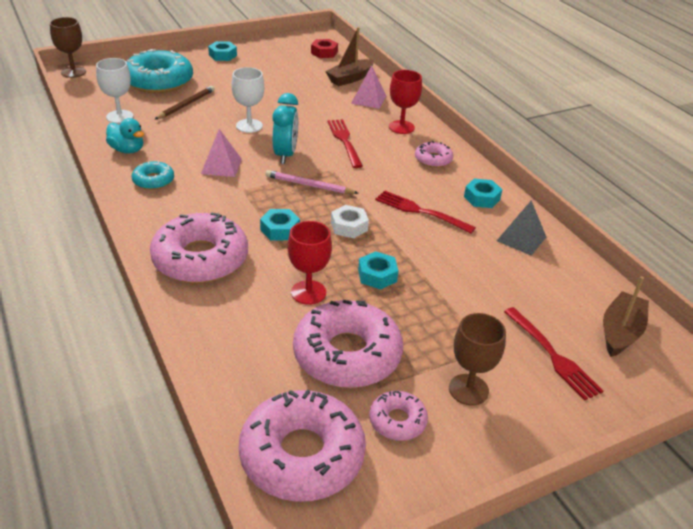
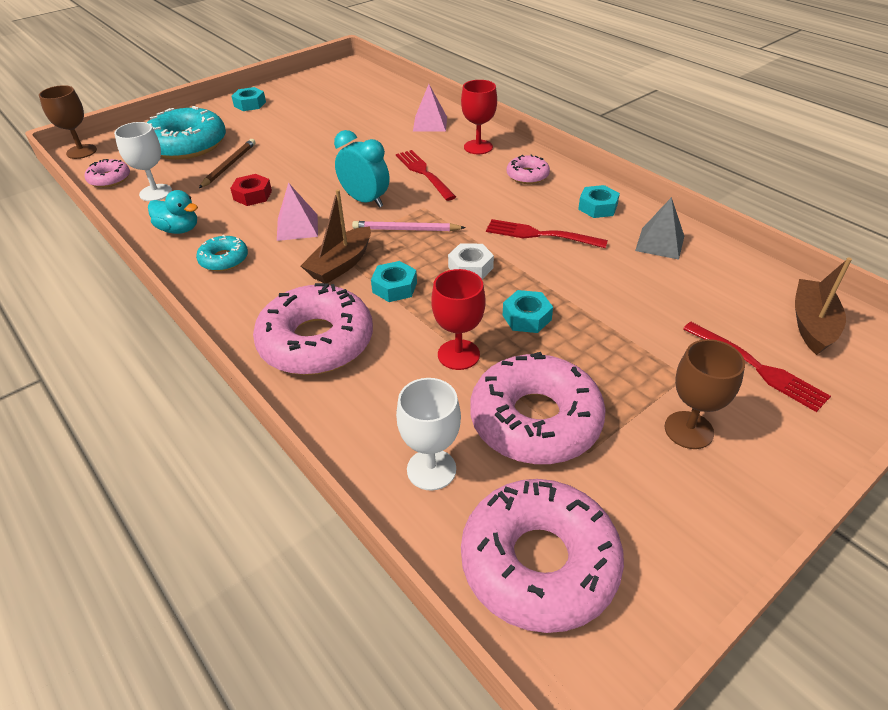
camera: 10 degrees left, 5 degrees up
(249, 126) = (311, 176): white goblet -> white goblet (431, 469)
(285, 155) = (365, 201): turquoise clock -> turquoise clock turned 45 degrees counterclockwise
(324, 52) = (360, 83): red nut -> red nut (252, 195)
(350, 78) = (400, 105): brown boat -> brown boat (341, 264)
(397, 421) = (629, 489): pink donut -> pink donut (109, 179)

